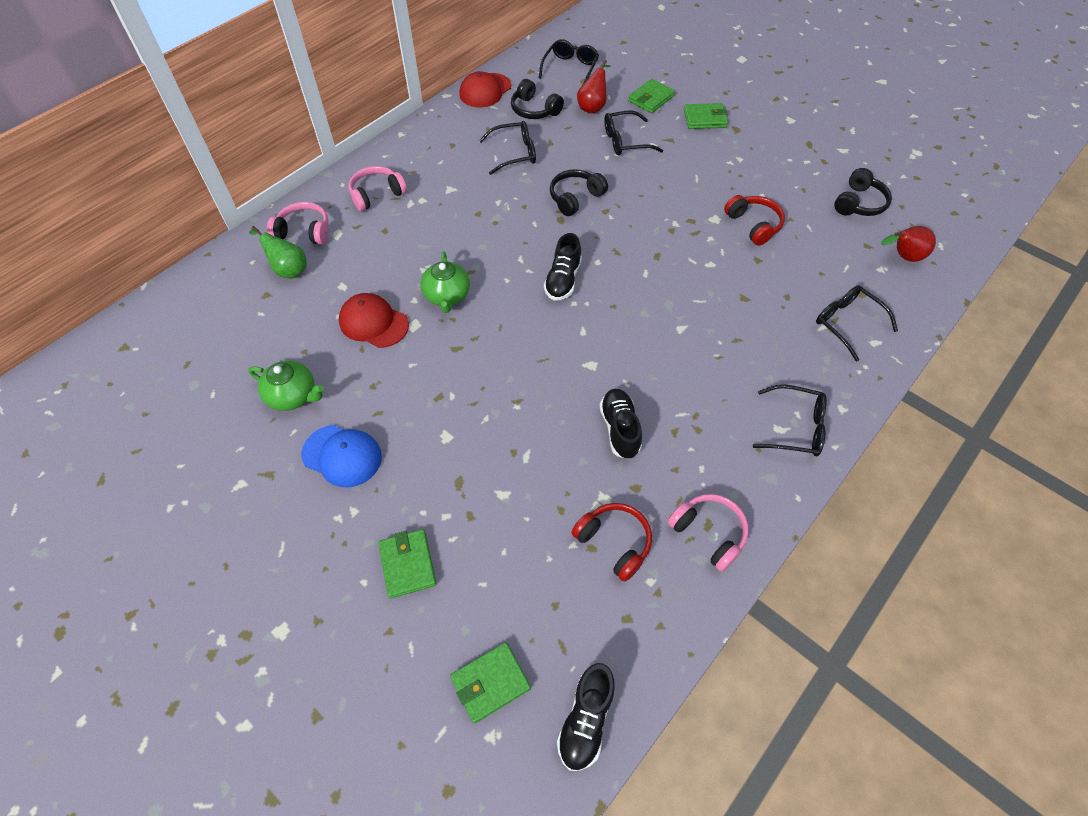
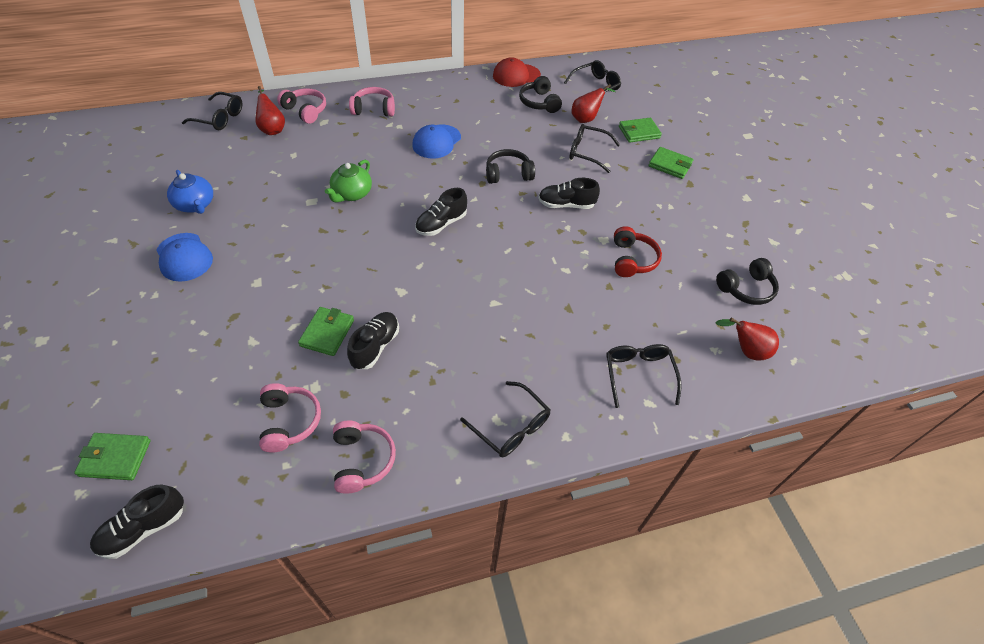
camera: 30 degrees right, 5 degrees down
(288, 270) = (272, 129): green pear -> red pear
(293, 395) = (196, 205): green teapot -> blue teapot
(373, 323) = (288, 187): red cap -> none
(407, 564) = (149, 348): green wallet -> green wallet (327, 333)
(476, 198) = (436, 142): none -> blue cap
(514, 153) = (494, 124): black glasses -> black glasses (219, 118)
(614, 543) = (289, 421): red headphones -> pink headphones
(654, 202) = (566, 205): none -> black shoe

